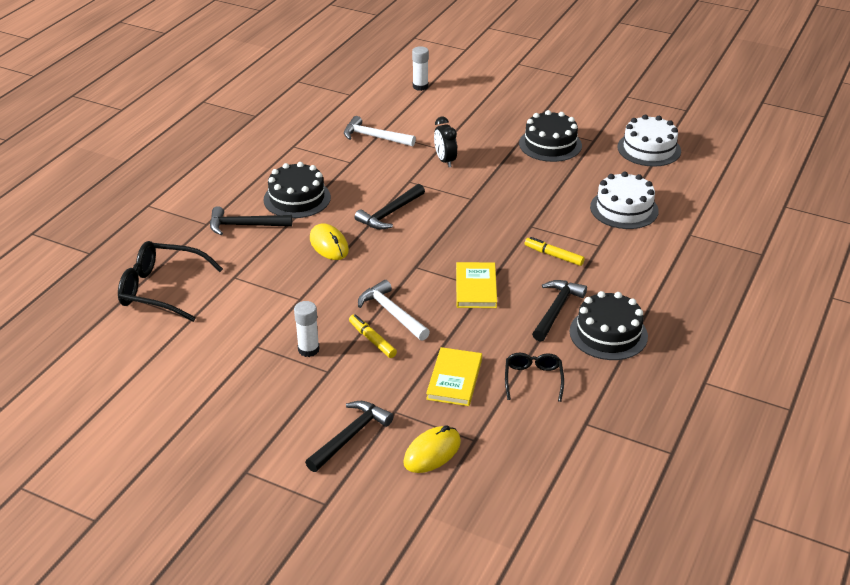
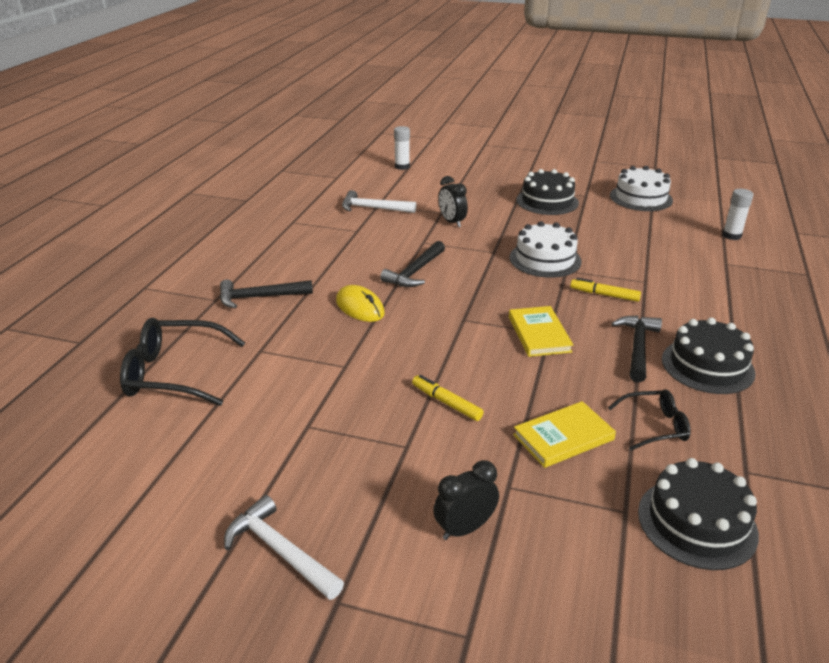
camera: 10 degrees left, 5 degrees down
(297, 198) = (310, 267): black cake -> black cake (697, 522)
(308, 349) = (373, 423): white glue stick -> white glue stick (731, 236)
(350, 436) = (464, 528): black hammer -> black clock
(392, 313) = (457, 370): white hammer -> white hammer (280, 551)
(432, 452) = (580, 536): yellow mouse -> none
(454, 379) = (563, 437): yellow book -> yellow book turned 60 degrees clockwise
(533, 379) = (655, 426): black glasses -> black glasses turned 90 degrees clockwise
(624, 209) = (649, 247): white cake -> white cake (545, 259)

